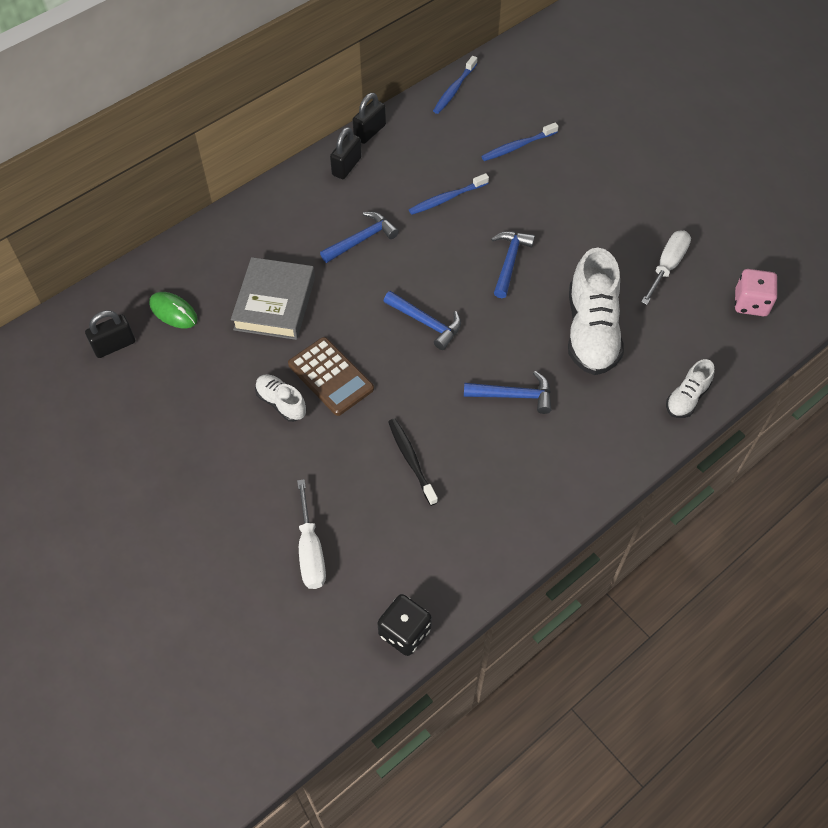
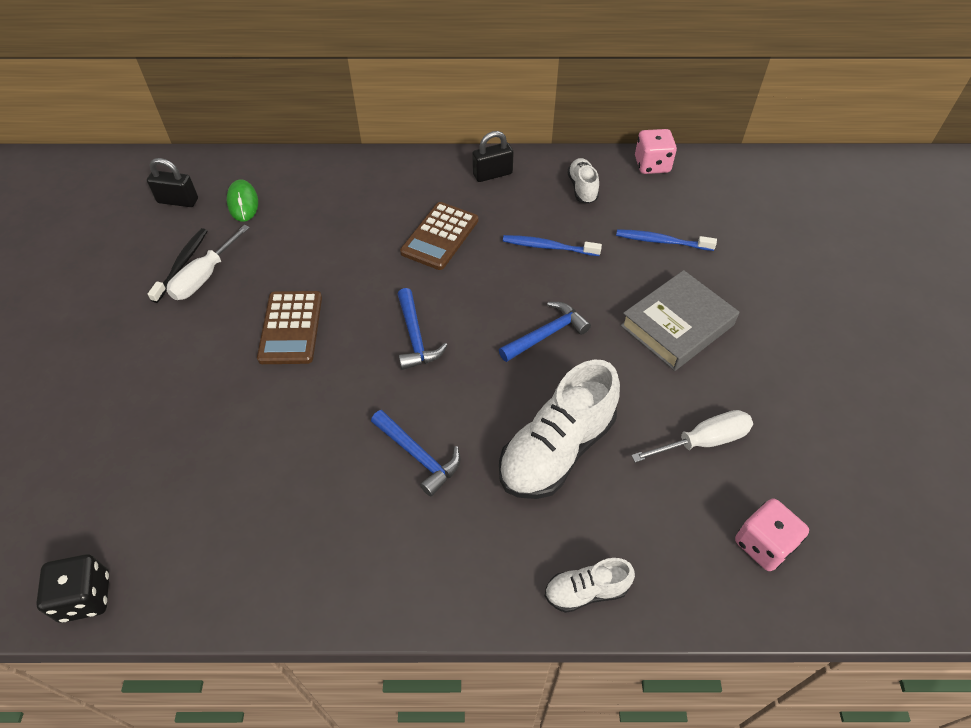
camera: 40 degrees right, 5 degrees down
(275, 303) = (318, 243): grey book -> grey book (677, 325)
(281, 403) = (232, 322): white shoe -> white shoe (582, 188)
(310, 551) = (108, 459): white screwdriver -> white screwdriver (204, 277)
(361, 240) = (440, 236): blue hammer -> brown calculator
(370, 132) = (541, 159): black padlock -> none
(411, 460) = (269, 445): black toothbrush -> black toothbrush (182, 264)
(454, 90) = (652, 165): blue toothbrush -> pink dice

